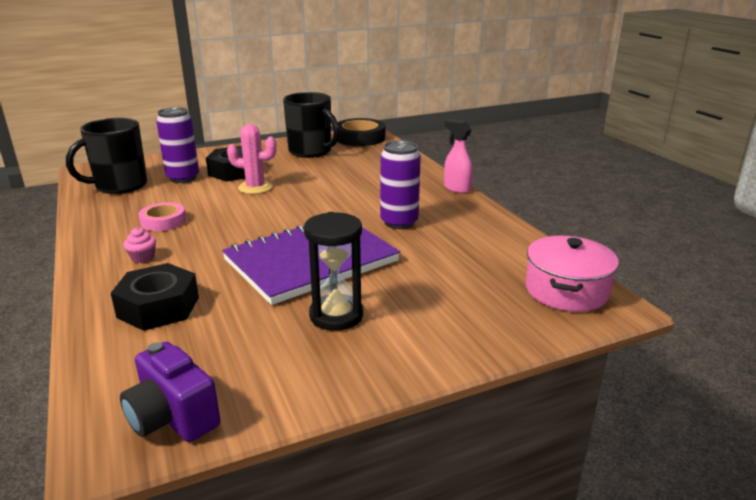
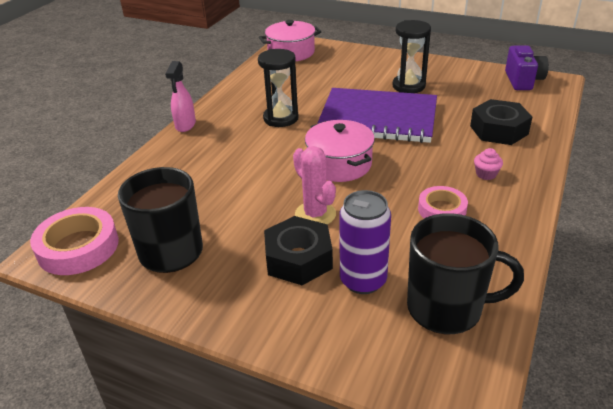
camera: 130 degrees left, 10 degrees up
(285, 215) = (339, 164): none -> pink pot
(360, 138) = (78, 247): black tape -> pink tape
(399, 222) = (281, 118): purple can -> black hourglass

